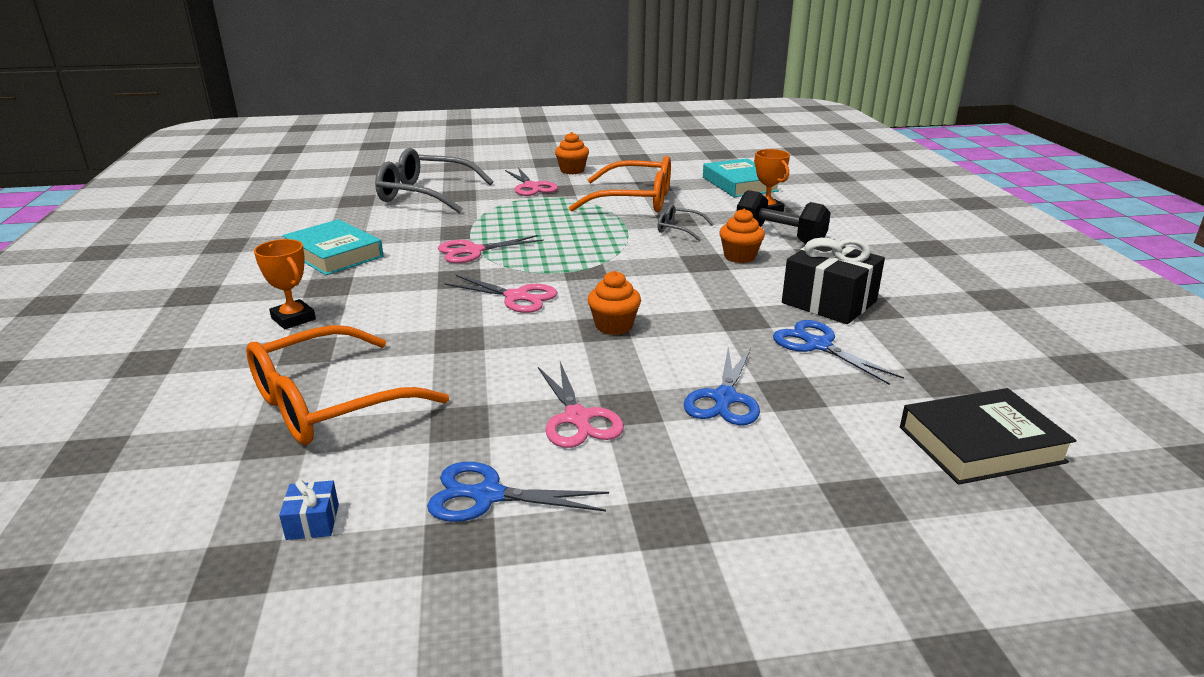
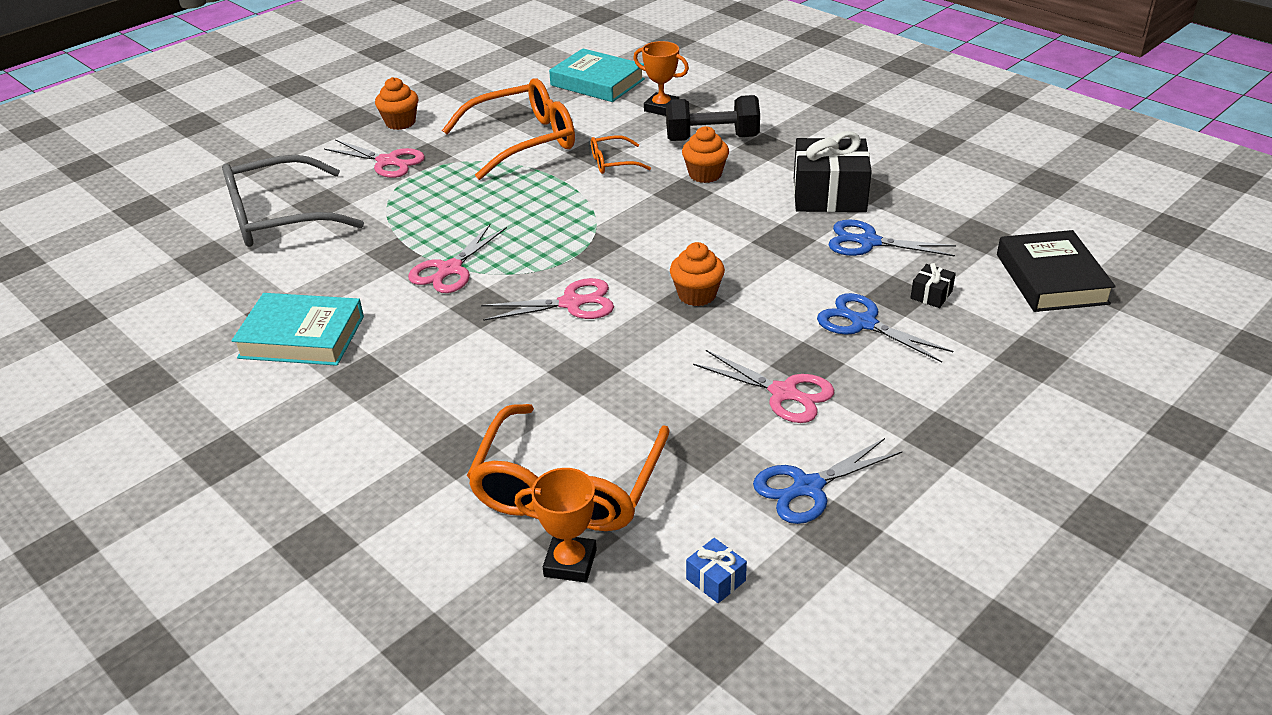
camera: 35 degrees left, 10 degrees up
(293, 319) = (389, 427): orange trophy -> orange trophy (570, 563)
(679, 229) = (613, 162): grey glasses -> orange glasses
(724, 399) = (862, 323): blue scissors -> blue scissors turned 150 degrees clockwise
(824, 405) = (931, 295): none -> black gift
(981, 444) = (1051, 279): black book -> black book turned 45 degrees counterclockwise

